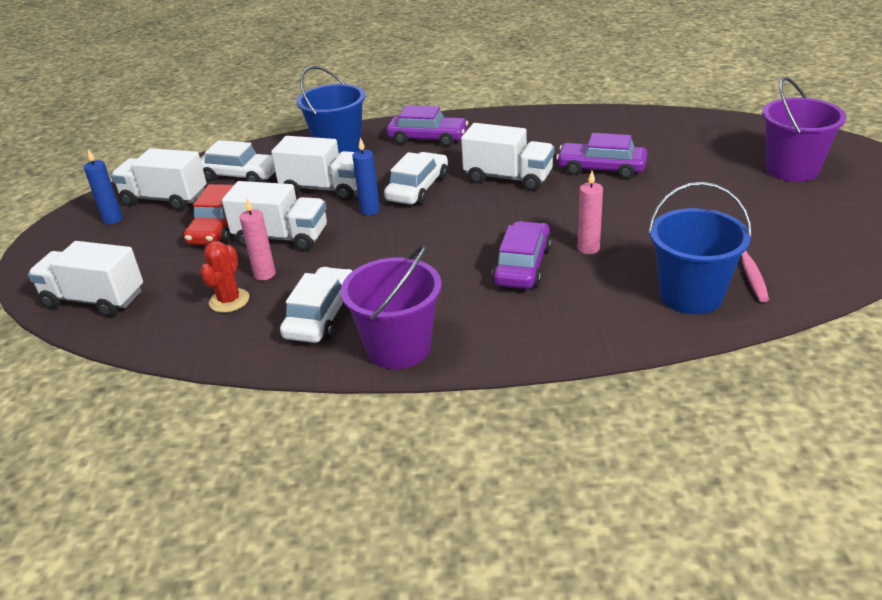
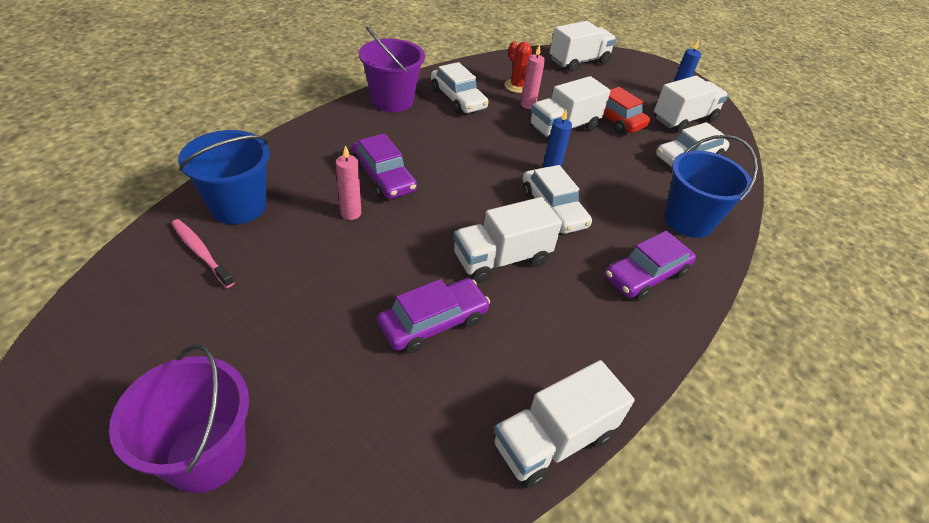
camera: 125 degrees right, 10 degrees up
(324, 189) = (614, 174): white truck -> white truck (553, 440)

